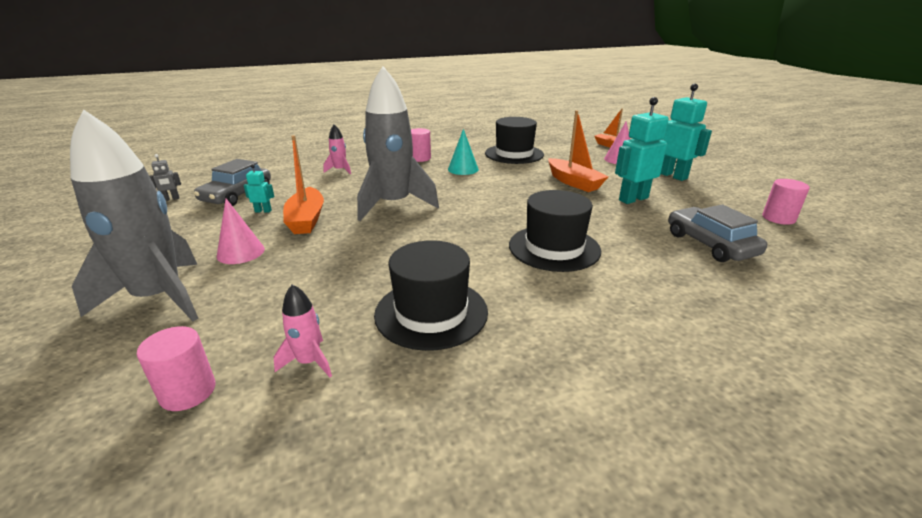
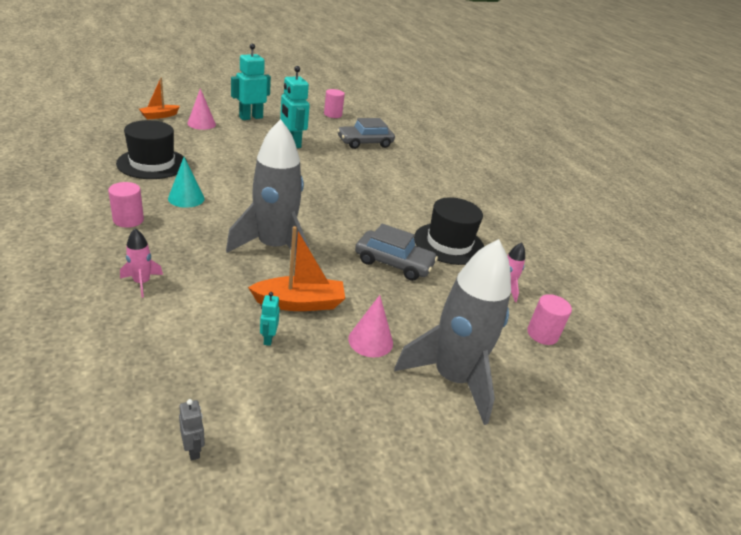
camera: 95 degrees left, 5 degrees up
(237, 195) = (202, 373): grey car -> grey car (394, 263)
(554, 248) = (367, 189): black hat -> none
(573, 182) = (249, 155): orange boat -> none

